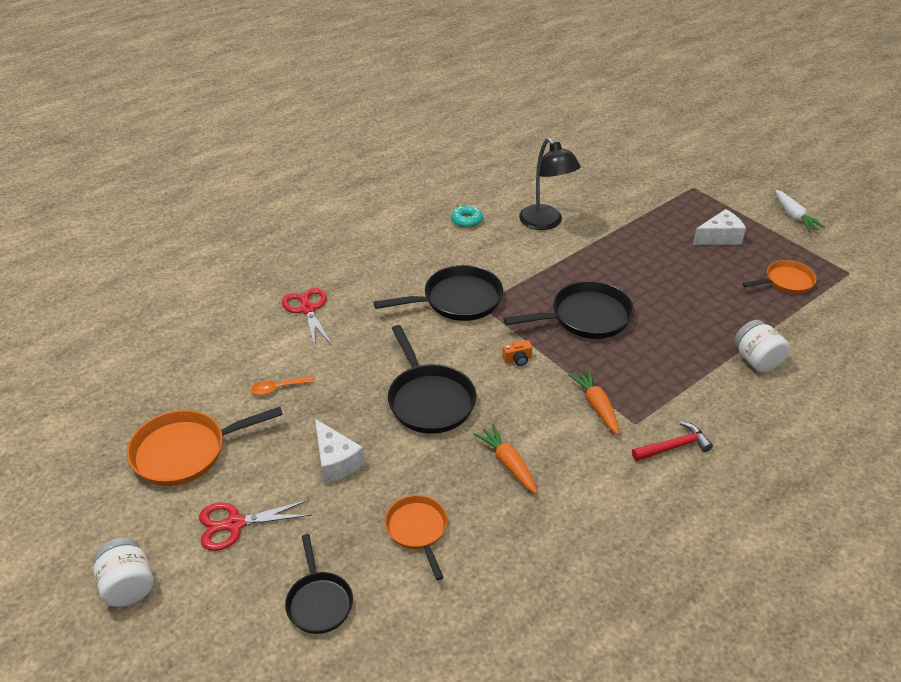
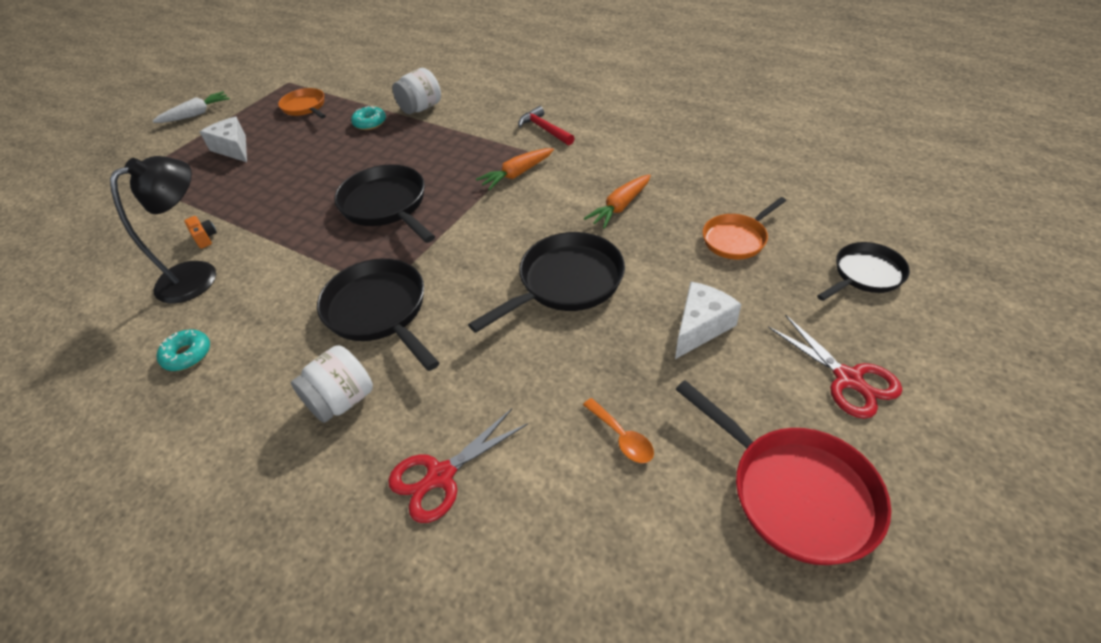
camera: 105 degrees left, 5 degrees up
(128, 586) = (1009, 440): white jar -> white jar (342, 401)
(186, 451) = (795, 492): orange pan -> red pan
(517, 360) = (472, 235): orange camera -> orange camera (205, 238)
(737, 321) = (370, 123): none -> turquoise donut

